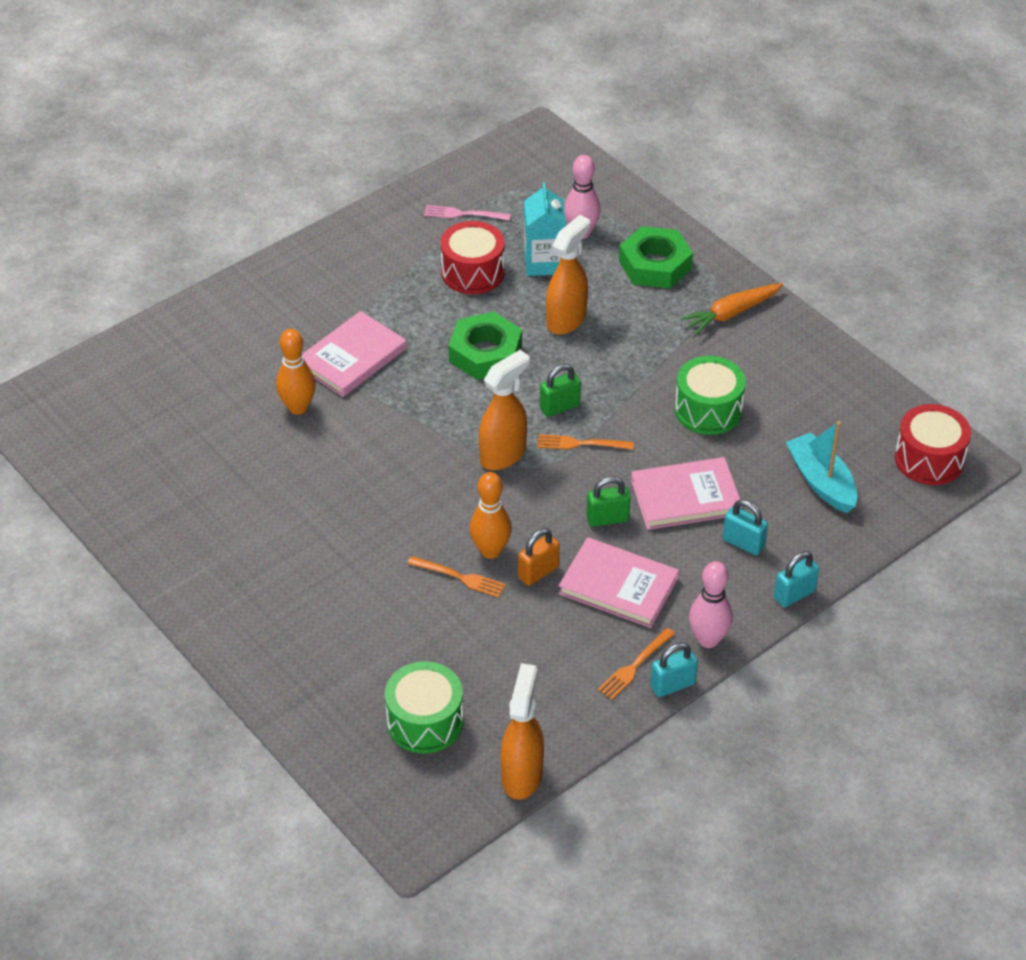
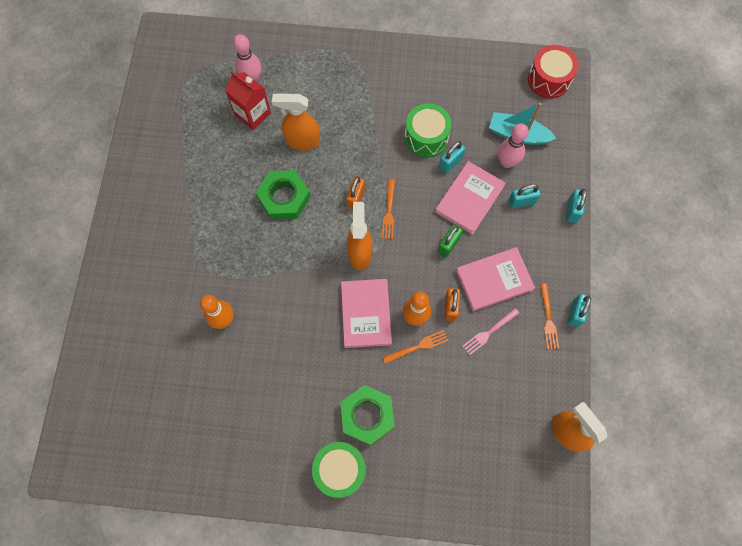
camera: 45 degrees left, 25 degrees up
(352, 358) = (218, 262): pink book -> pink book (366, 314)
(425, 721) = (492, 447): green drum -> green drum (340, 469)
(463, 214) = (177, 118): pink fork -> pink fork (489, 332)
(473, 272) = (223, 152): red drum -> none
(544, 262) = (253, 114): turquoise carton -> red carton
(559, 407) = (356, 198): green padlock -> orange padlock
(566, 320) = (302, 141): orange spray bottle -> orange spray bottle turned 75 degrees counterclockwise
(580, 444) = (389, 212): orange fork -> orange fork turned 45 degrees counterclockwise
(655, 265) = (309, 69): green nut -> green nut (367, 416)
(706, 451) = (450, 163): none -> turquoise padlock
(708, 639) = (563, 272): pink bowling pin -> pink bowling pin (506, 162)
(731, 313) = (377, 69): orange carrot -> none

